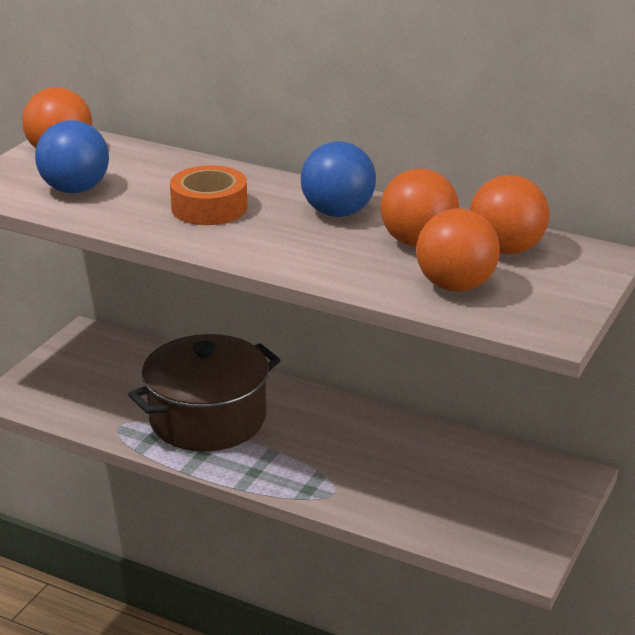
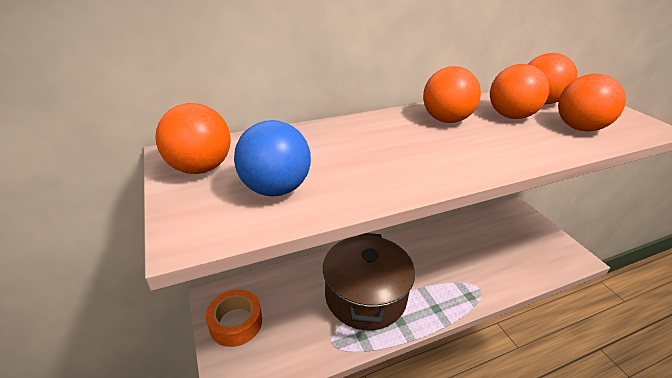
camera: 50 degrees left, 5 degrees up
(209, 207) = (386, 151): orange tape -> orange tape (236, 322)
(337, 212) = (446, 120): blue ball -> orange ball

